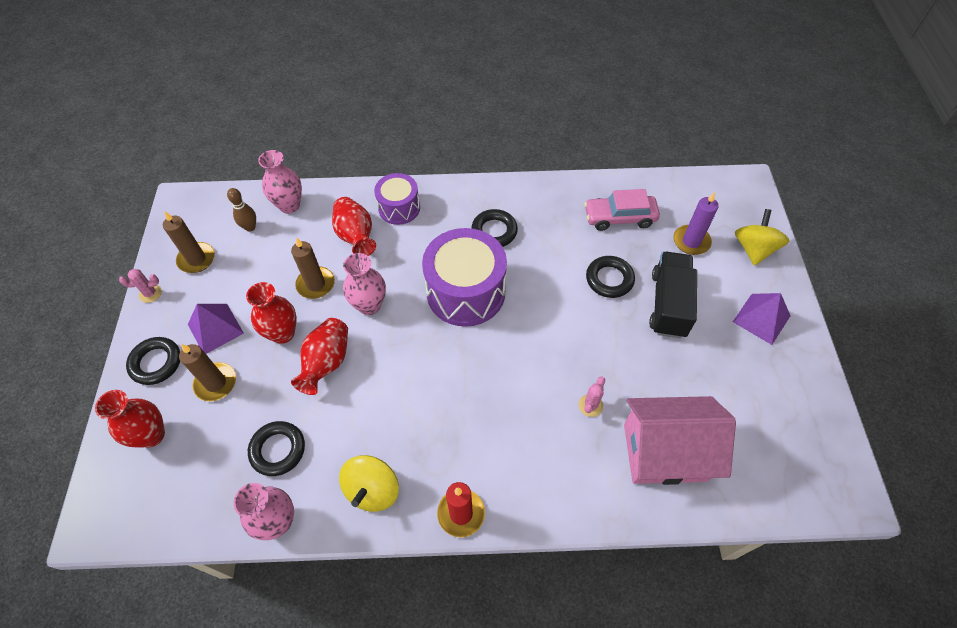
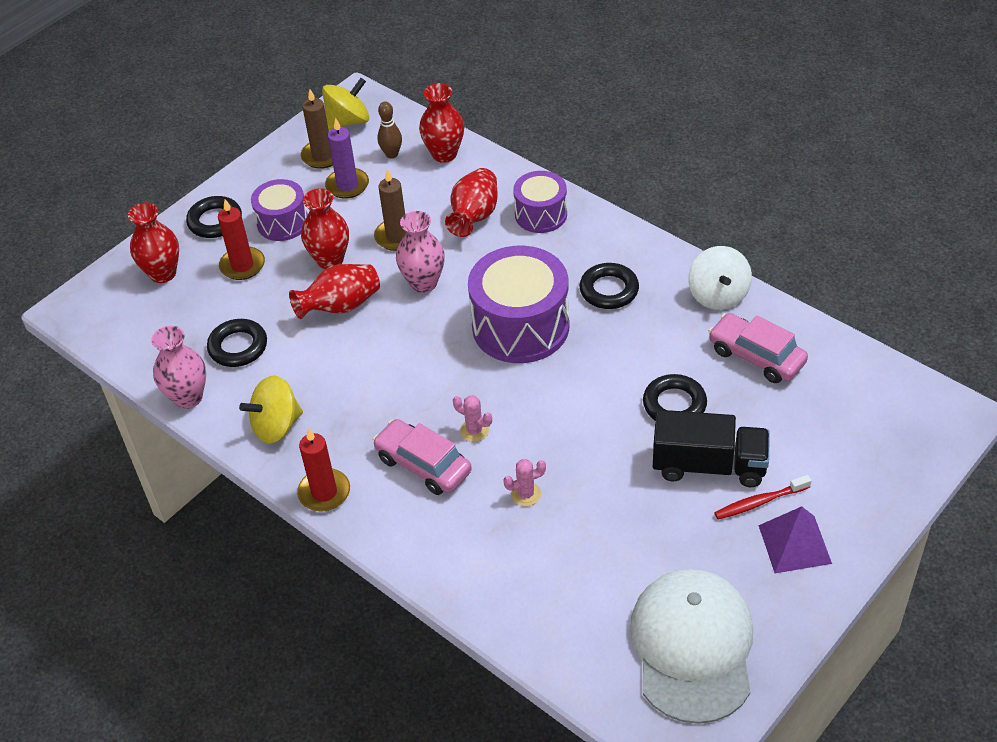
camera: 45 degrees right, 10 degrees down
(150, 293) = (261, 163): pink cactus -> pink cactus (474, 430)
(215, 328) = (283, 222): purple pyramid -> purple drum
(216, 383) = (242, 265): brown candle -> red candle
(289, 205) = (444, 154): pink vase -> red vase
(506, 437) = (423, 465): none -> pink car
(559, 194) = (718, 295): none -> white spinning top
(664, 452) = (548, 578): pink house -> none
(668, 304) = (709, 465): black truck -> black truck turned 45 degrees clockwise
(691, 241) = (809, 427): purple candle -> purple candle (347, 185)
(717, 307) = (759, 502): none -> red toothbrush
(754, 249) = (873, 479): yellow spinning top -> yellow spinning top (348, 121)
(785, 428) = (692, 647): none -> white cap

